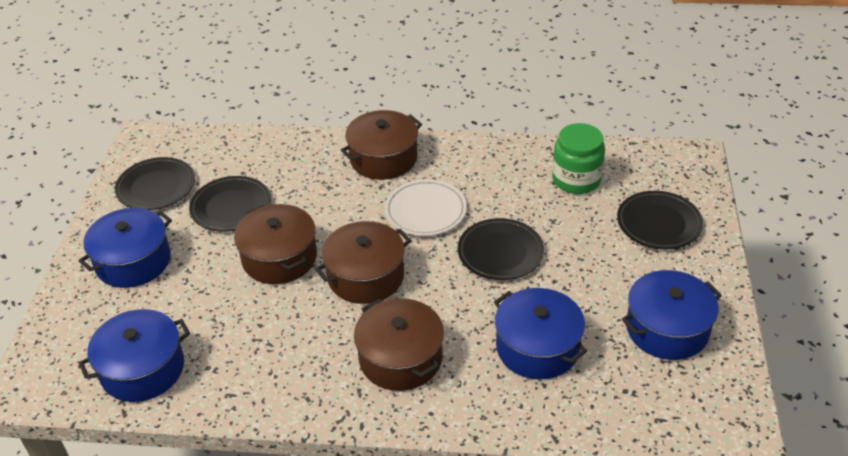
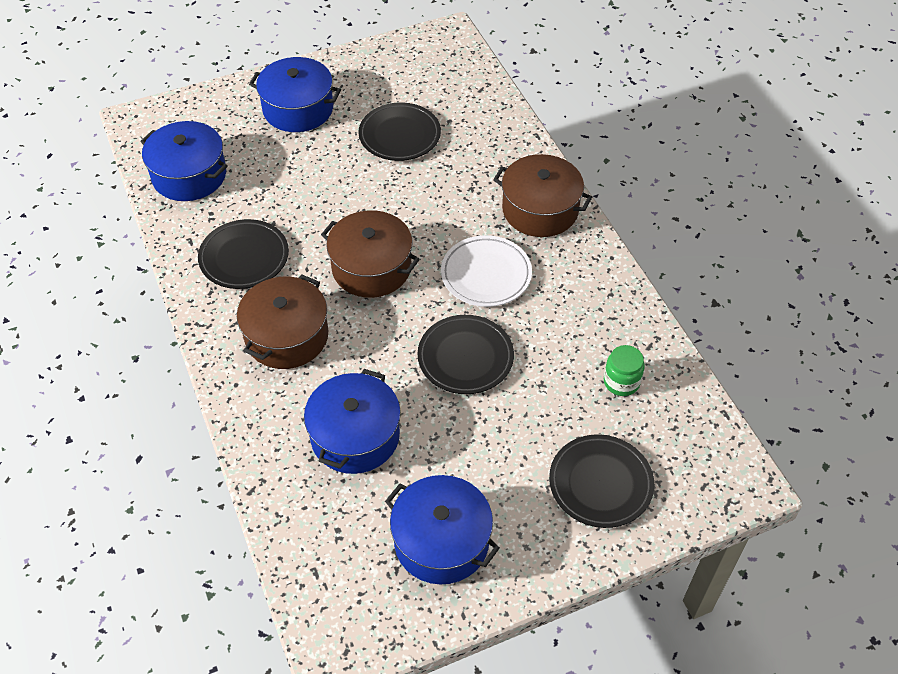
camera: 60 degrees right, 10 degrees up
(156, 187) = (392, 76): black plate -> black plate (244, 257)
(279, 258) = (358, 198): brown pot -> none
(576, 179) = (621, 382): green jar -> green jar, size x0.61

